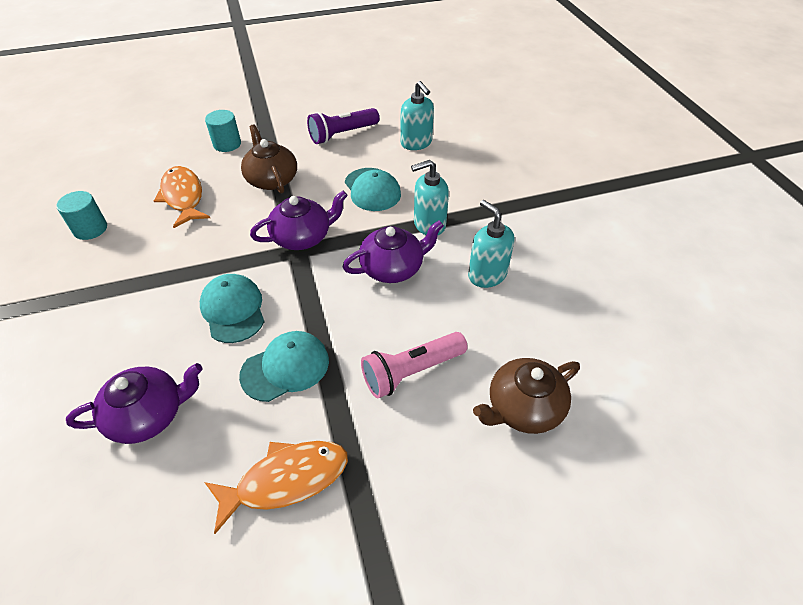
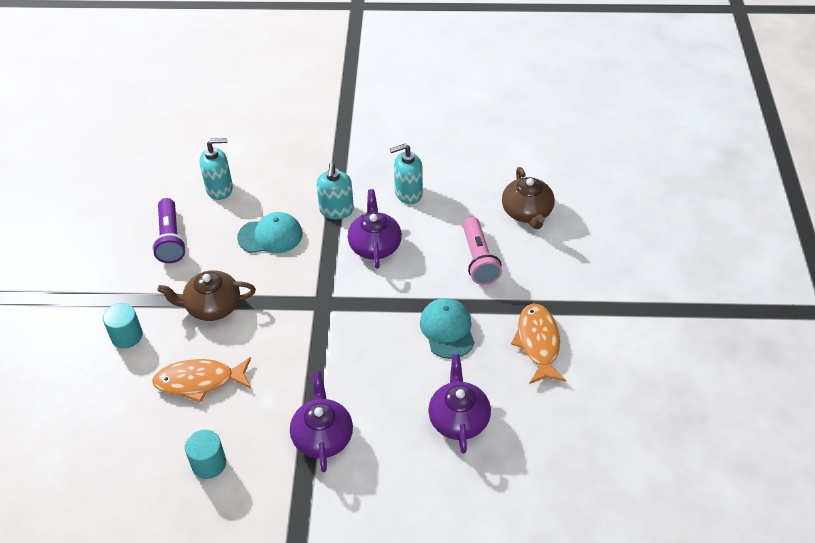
camera: 70 degrees left, 0 degrees up
(233, 310) = (374, 355): turquoise cap -> none
(303, 237) = (309, 296): purple teapot -> purple teapot (322, 436)

